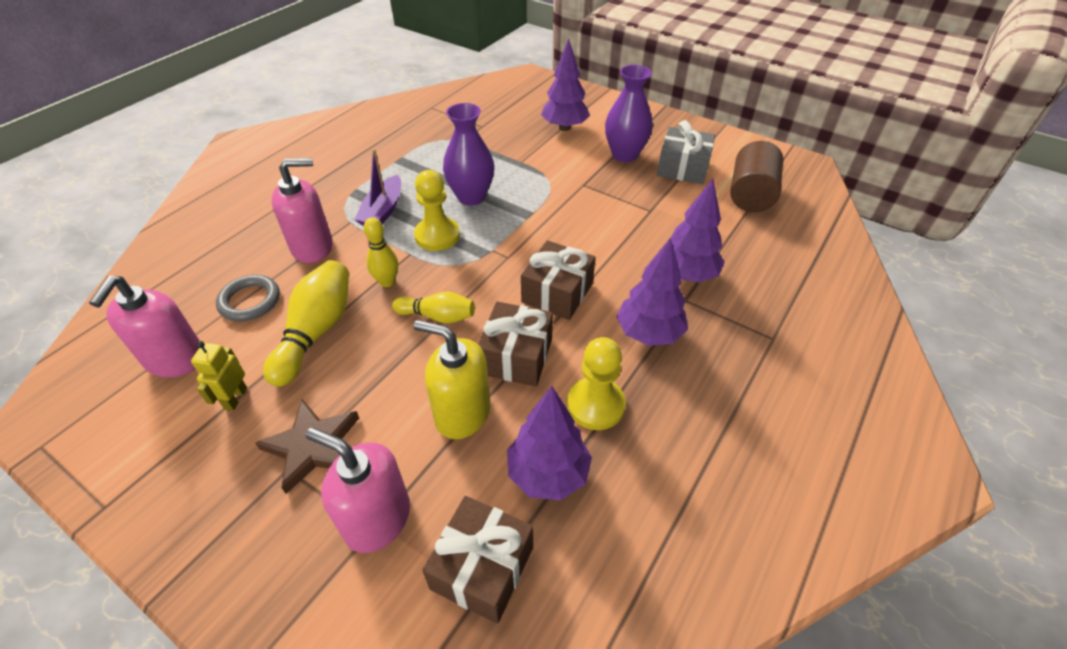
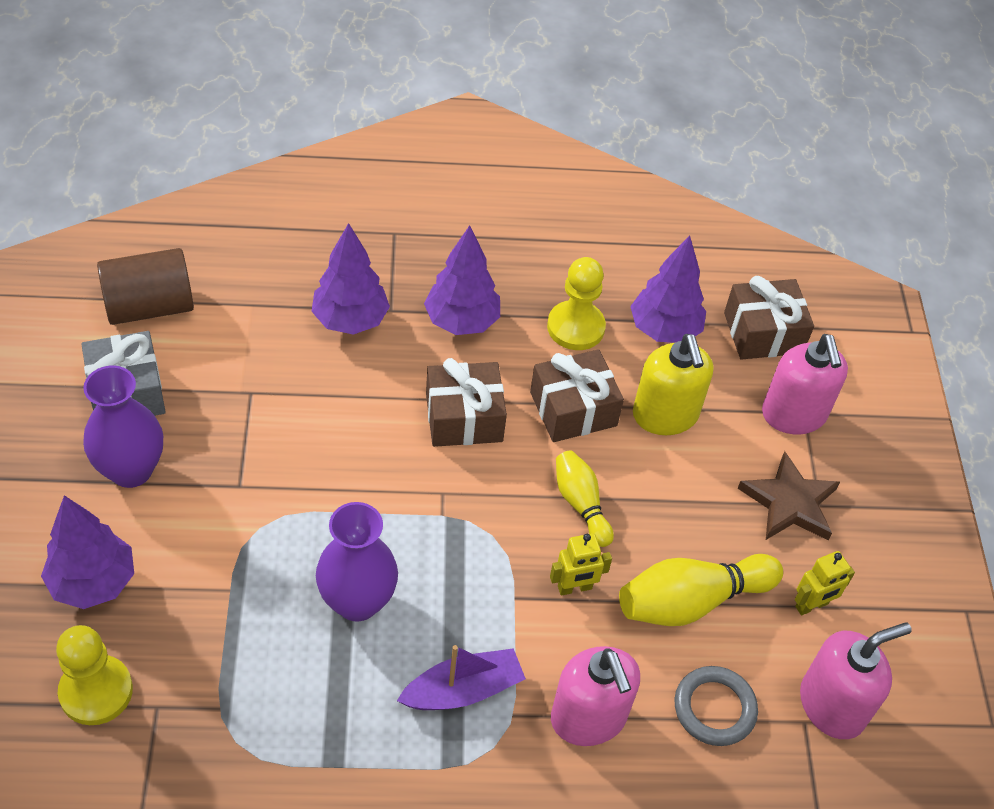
camera: 130 degrees left, 5 degrees up
(313, 247) = (588, 718): pink soap dispenser -> pink soap dispenser turned 150 degrees counterclockwise
(387, 282) = (574, 588): yellow bowling pin -> yellow robot
(437, 236) = (462, 589): yellow pawn -> yellow pawn (96, 691)

